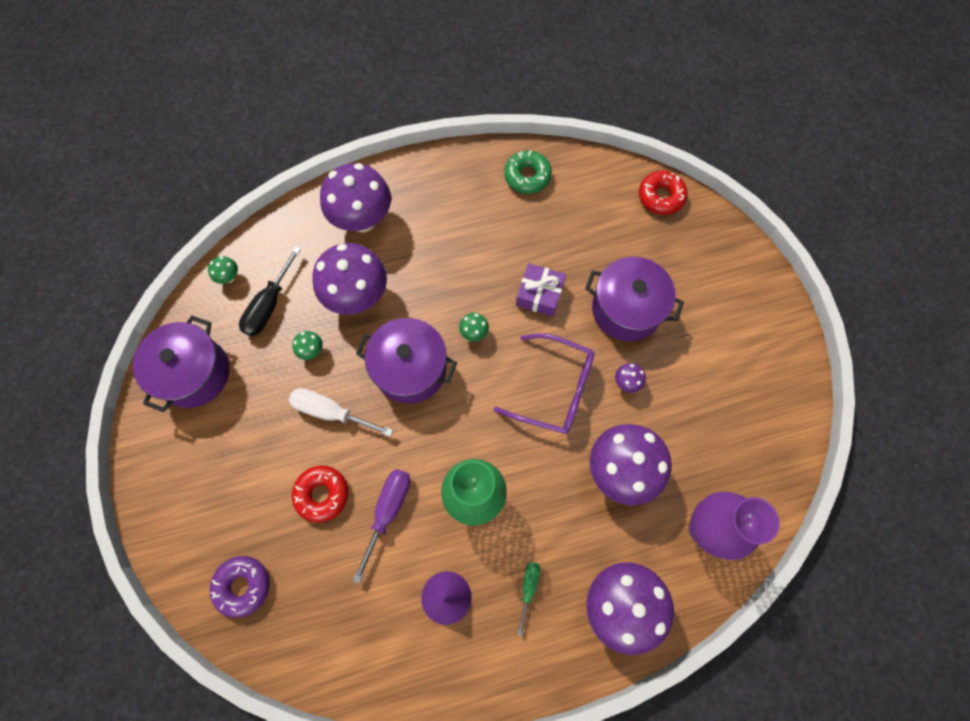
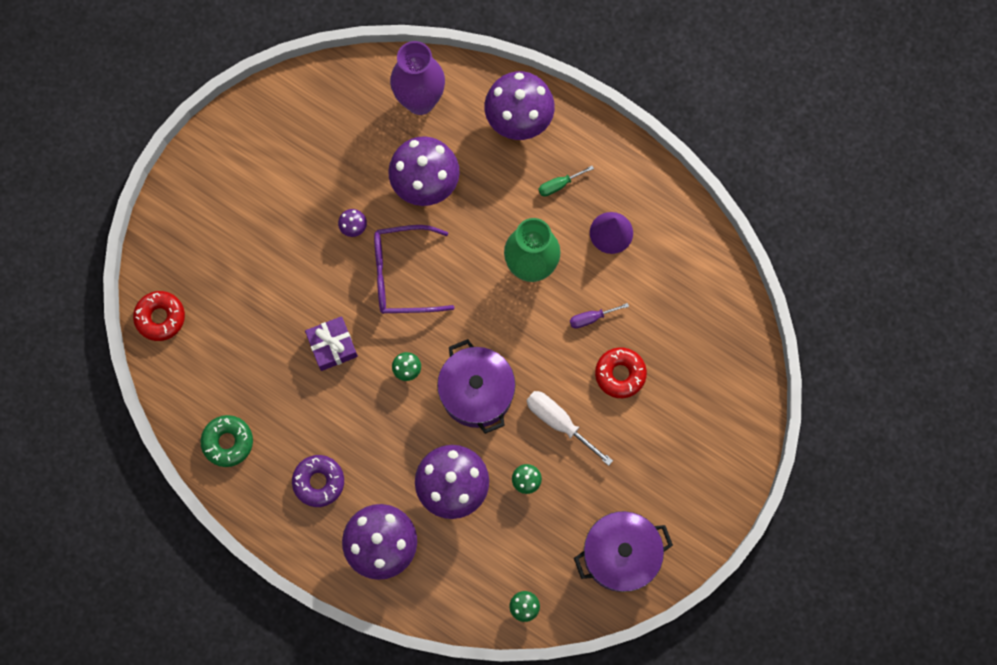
camera: 130 degrees left, 5 degrees up
(243, 586) = (723, 372): purple donut -> purple donut (319, 482)
(269, 305) = (519, 550): black screwdriver -> none
(331, 412) = (559, 422): white screwdriver -> white screwdriver turned 150 degrees clockwise
(388, 511) = (591, 318): purple screwdriver -> purple screwdriver, size x0.59
(554, 389) = (403, 275): purple glasses -> purple glasses turned 75 degrees counterclockwise
(626, 309) = (291, 271): purple pot -> none

